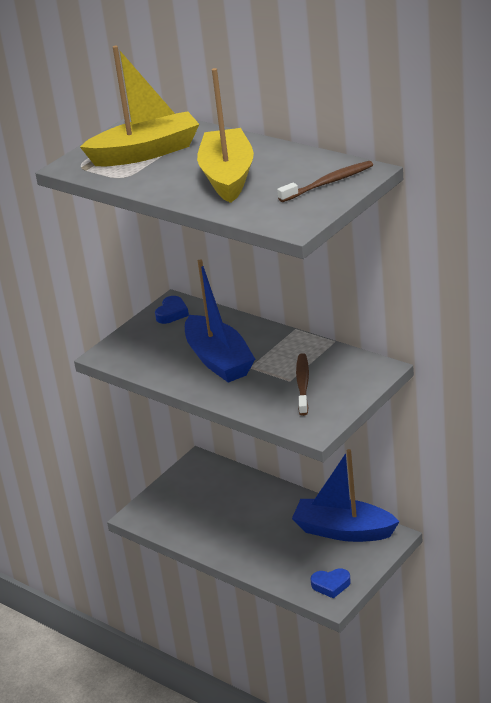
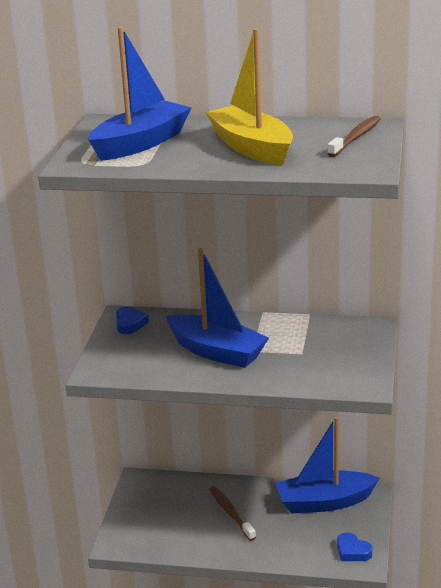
camera: 30 degrees left, 5 degrees down
(146, 153) = (141, 143): yellow boat -> blue boat
(303, 384) = (317, 353): brown toothbrush -> brown toothbrush (231, 513)
(331, 585) = (352, 551): blue heart -> blue heart turned 75 degrees clockwise

